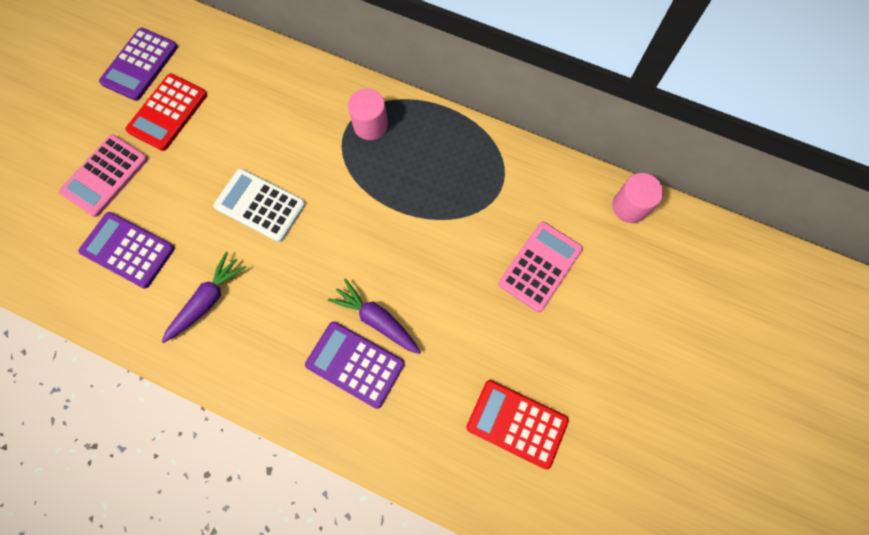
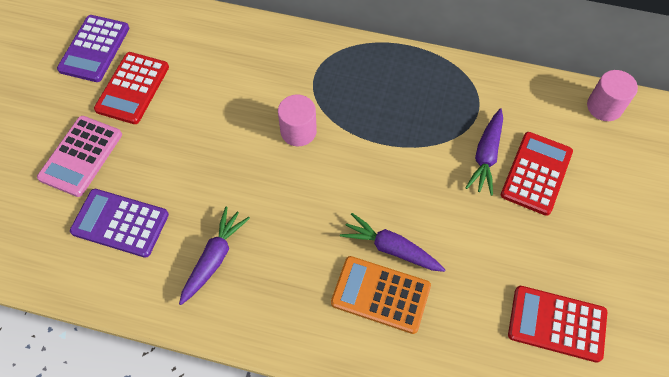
camera: 10 degrees left, 10 degrees down
(260, 205) = (247, 160): white calculator -> none
(355, 364) = (380, 294): purple calculator -> orange calculator
(370, 125) = (337, 71): pink cylinder -> pink cylinder (298, 131)
(494, 240) = (486, 156): none -> purple carrot
(540, 266) = (536, 173): pink calculator -> red calculator

